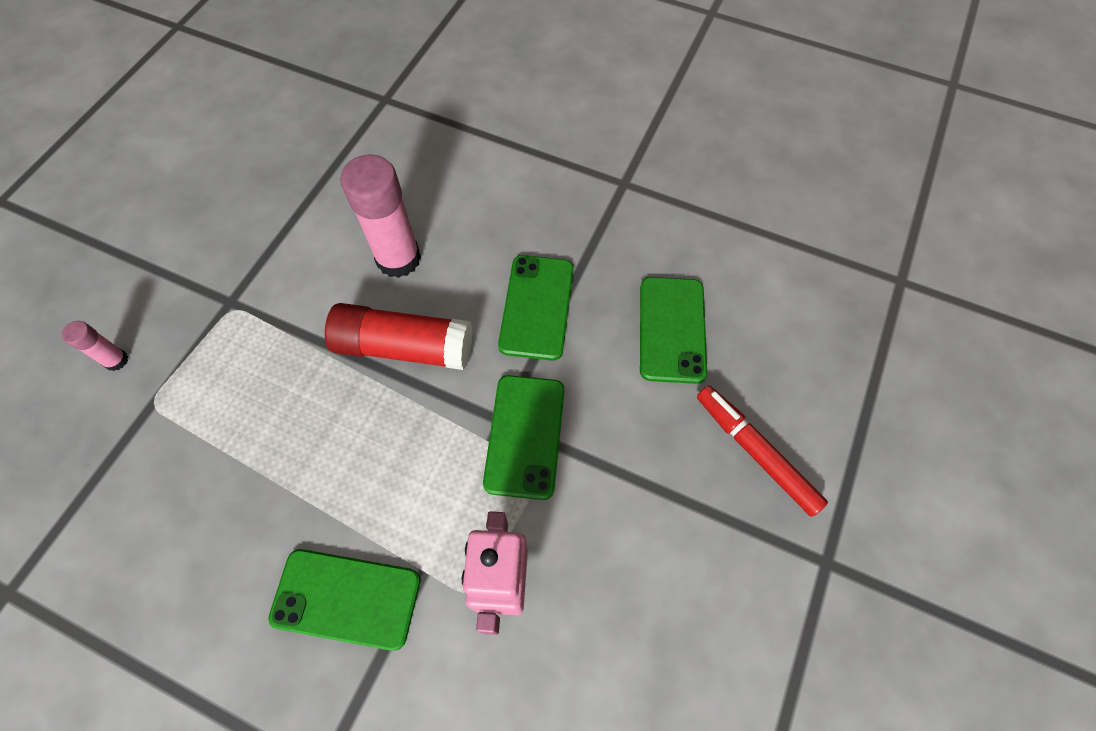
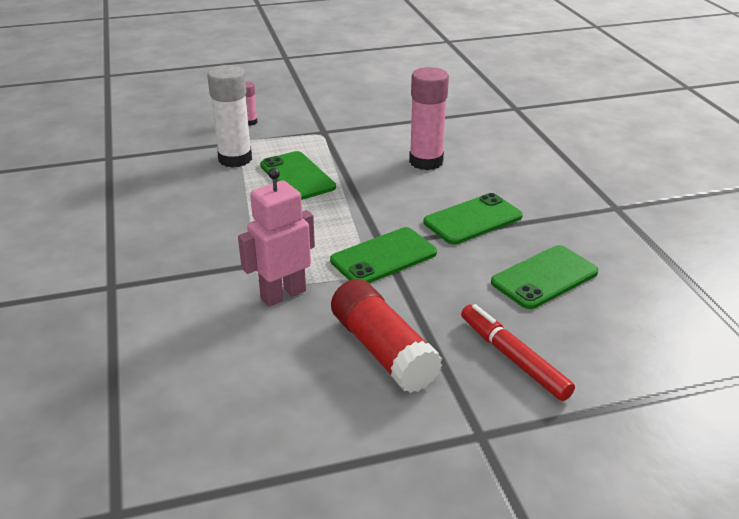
camera: 50 degrees right, 30 degrees down
(185, 440) = (235, 159): none -> white glue stick
(346, 598) = (211, 246): green phone -> green phone (297, 176)
(404, 347) = (376, 191): red glue stick -> red glue stick (383, 351)
(755, 452) = (513, 358): red marker -> red marker turned 45 degrees counterclockwise

